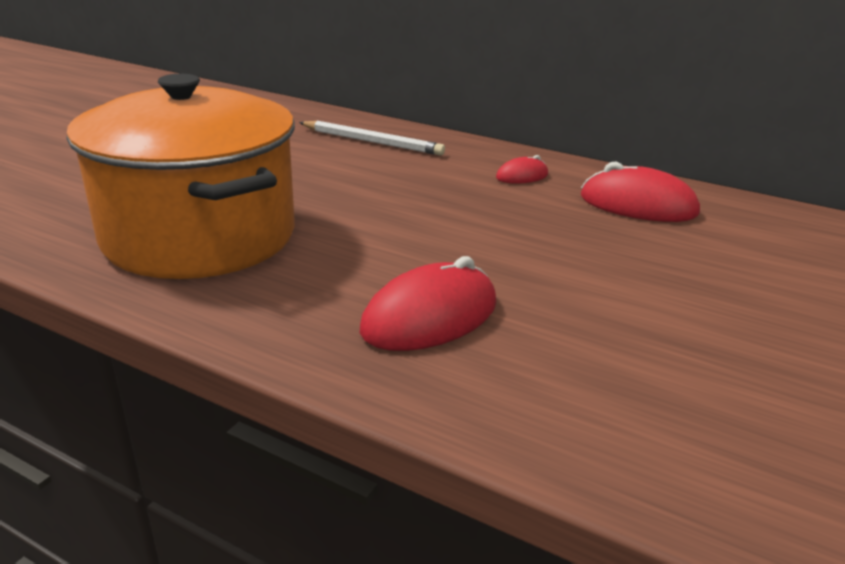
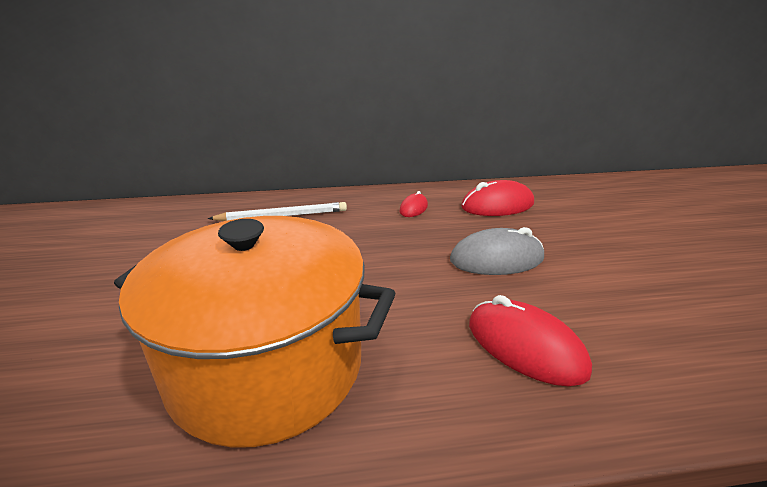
camera: 35 degrees left, 0 degrees up
(430, 317) = (525, 346): red mouse -> red mouse turned 60 degrees counterclockwise
(535, 248) = (496, 259): none -> grey mouse

